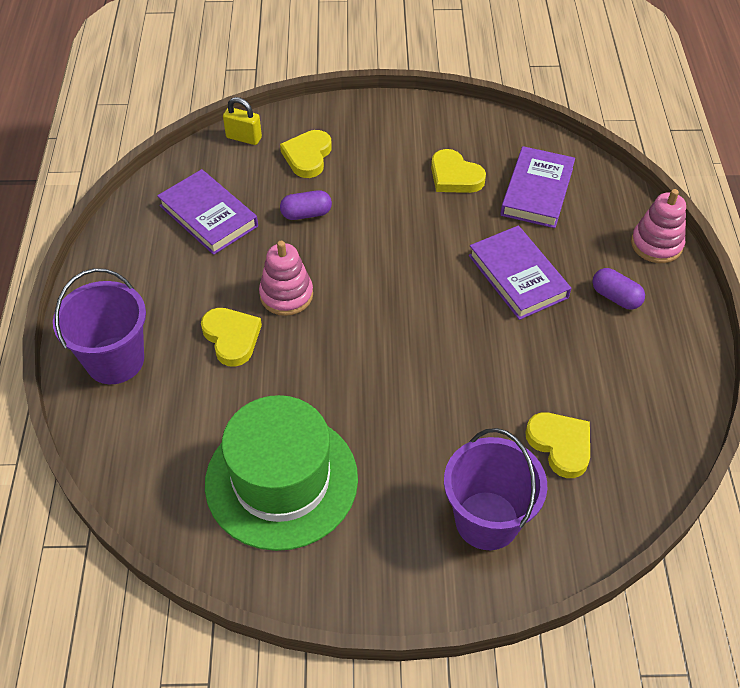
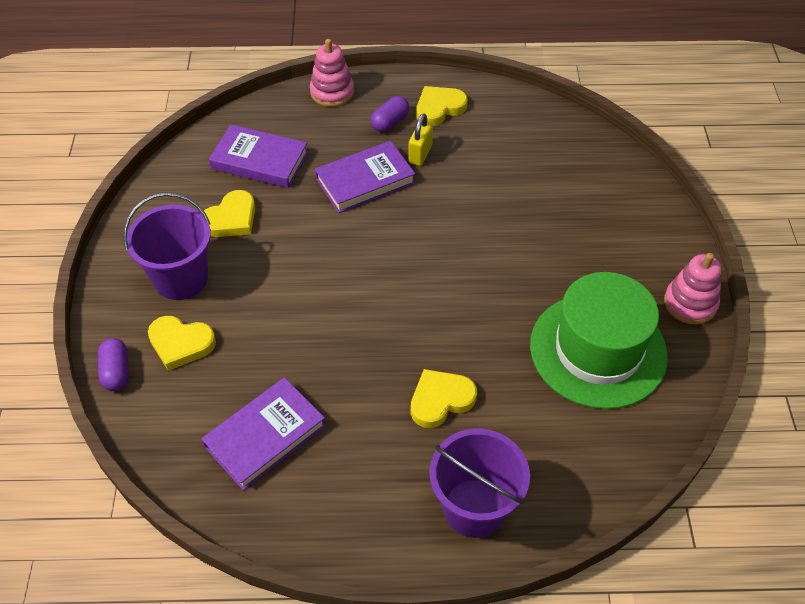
camera: 90 degrees left, 0 degrees up
(244, 138) = (137, 409): yellow padlock -> yellow padlock (420, 154)
(286, 295) = (384, 355): pink stacking toy -> pink stacking toy (690, 303)
(306, 214) = (271, 342): purple capsule -> purple capsule (116, 371)
(487, 520) = (613, 214): purple bucket -> purple bucket (181, 279)
(560, 445) = (540, 168): yellow heart -> yellow heart (439, 108)

